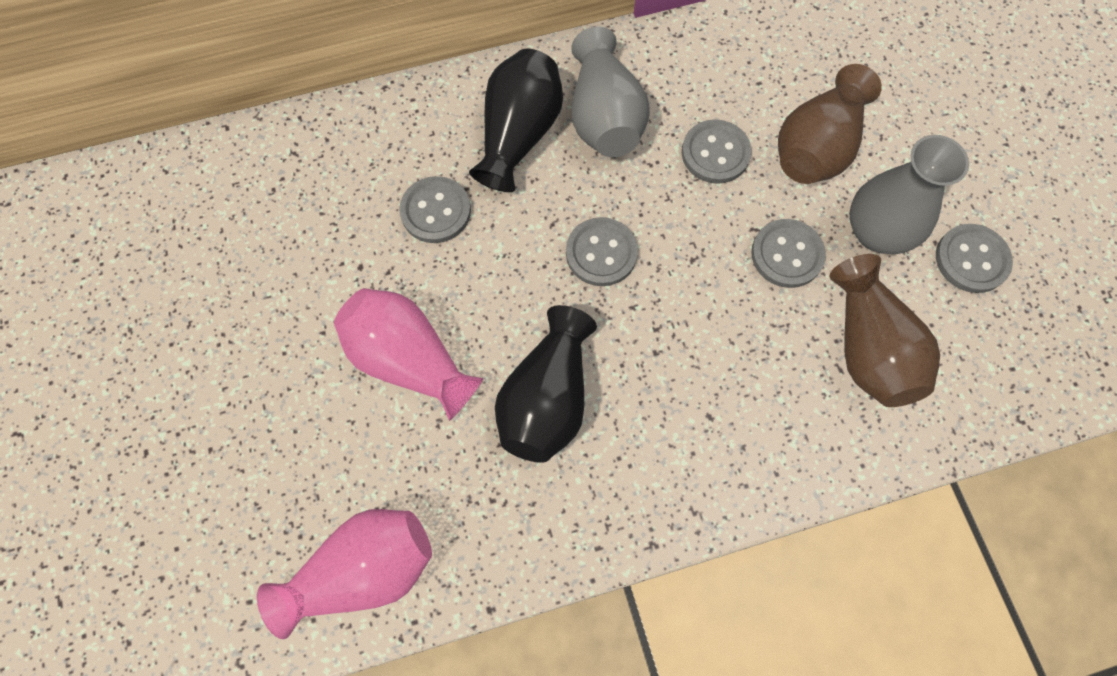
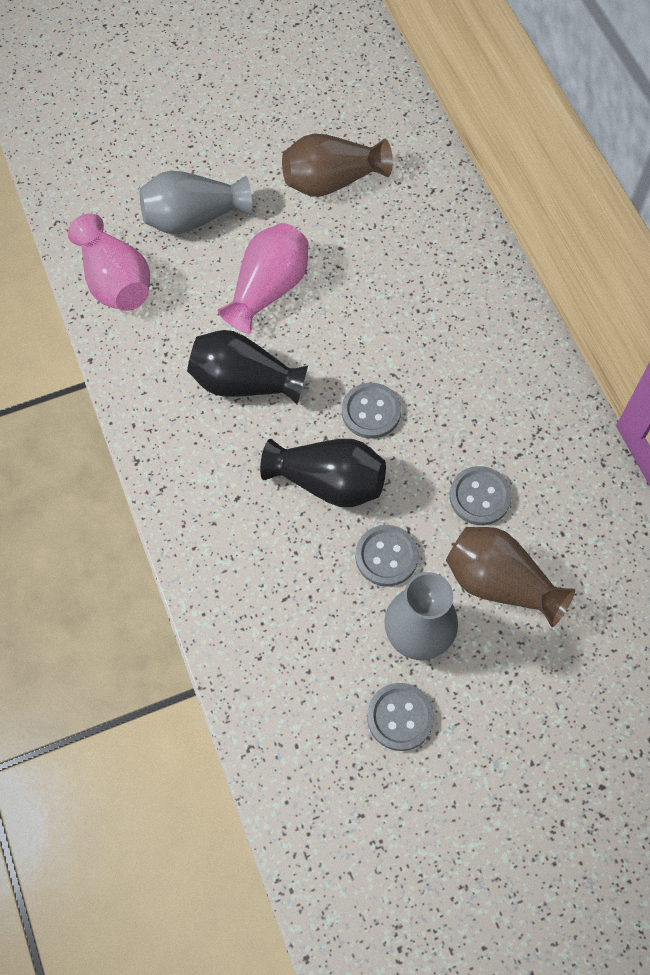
camera: 85 degrees right, 5 degrees down
(436, 211) = (394, 291): grey button -> none
(519, 134) = (474, 342): black vase -> black vase (328, 482)
(604, 117) = (502, 406): grey vase -> grey vase (193, 218)
(868, 347) = (305, 621): brown vase -> brown vase (332, 181)

